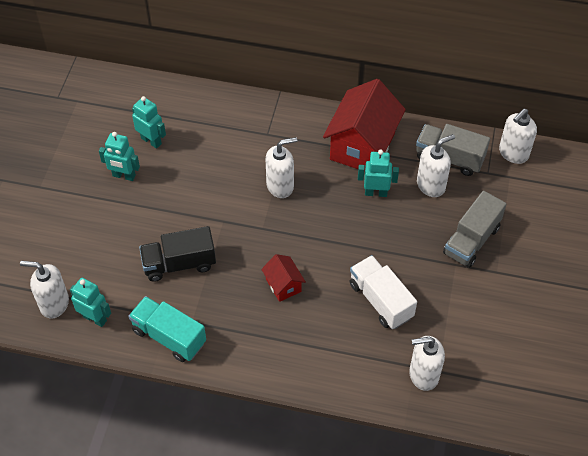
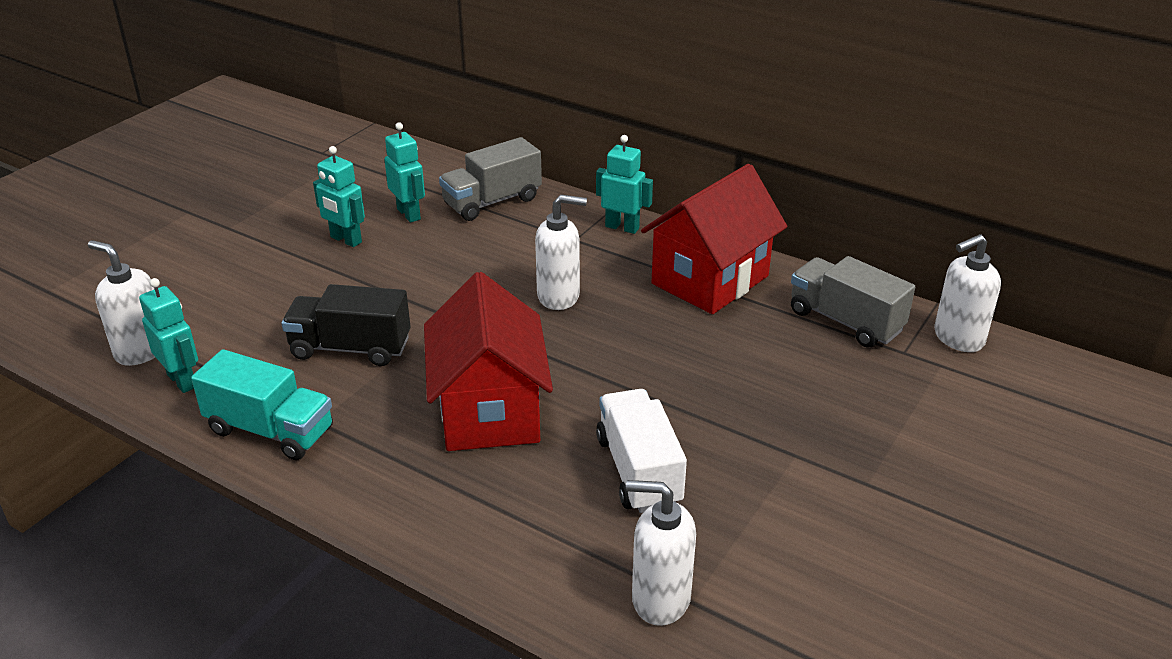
camera: 20 degrees right, 20 degrees down
(169, 337) = (270, 430): turquoise truck -> turquoise truck turned 150 degrees clockwise
(283, 285) = (489, 411): red house -> red house, size x2.10
(376, 192) = (703, 335): turquoise robot -> turquoise robot (622, 227)
(431, 185) = (799, 346): white soap dispenser -> none
(471, 240) = (838, 430): grey truck -> grey truck (492, 202)

